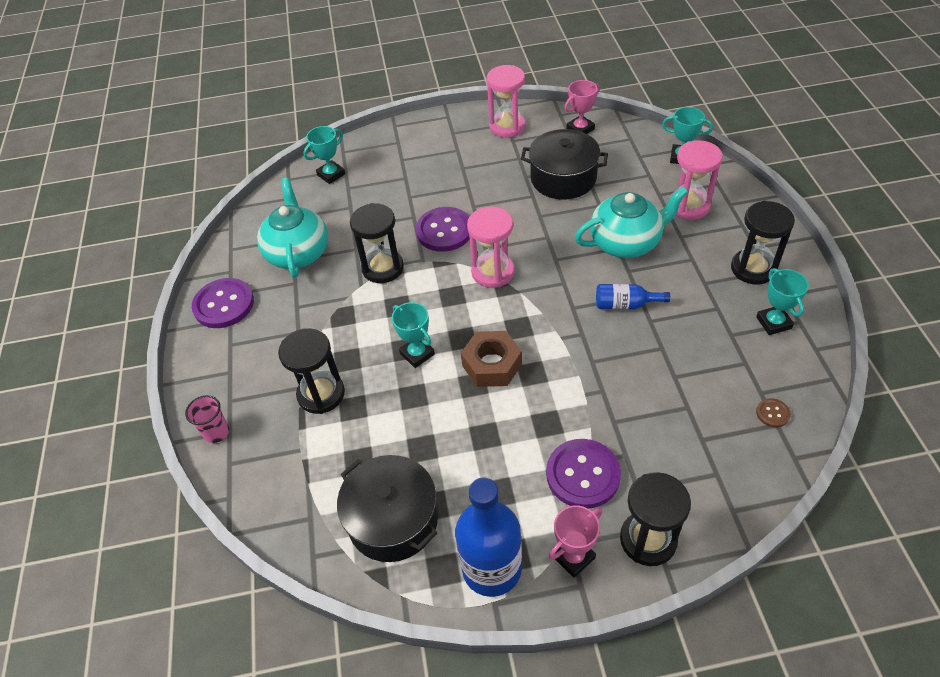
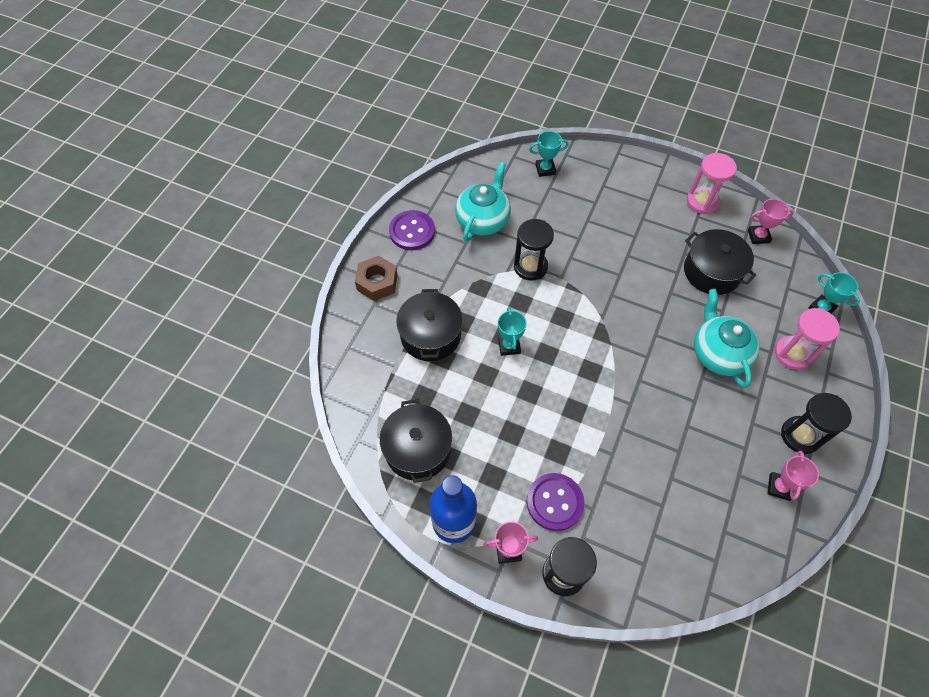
camera: 30 degrees right, 10 degrees up
(216, 432) = (353, 320): pink cup -> none
(321, 394) = (430, 335): black hourglass -> black pot
(444, 231) = (592, 263): purple button -> none
(492, 365) = (552, 386): brown nut -> brown nut (377, 282)
(493, 272) = (603, 317): pink hourglass -> none
(625, 305) = (679, 402): blue bottle -> none
(626, 242) = (718, 353): turquoise teapot -> turquoise teapot turned 120 degrees counterclockwise
(772, 413) = (719, 551): brown button -> none
(773, 323) = (779, 487): turquoise trophy -> pink trophy

